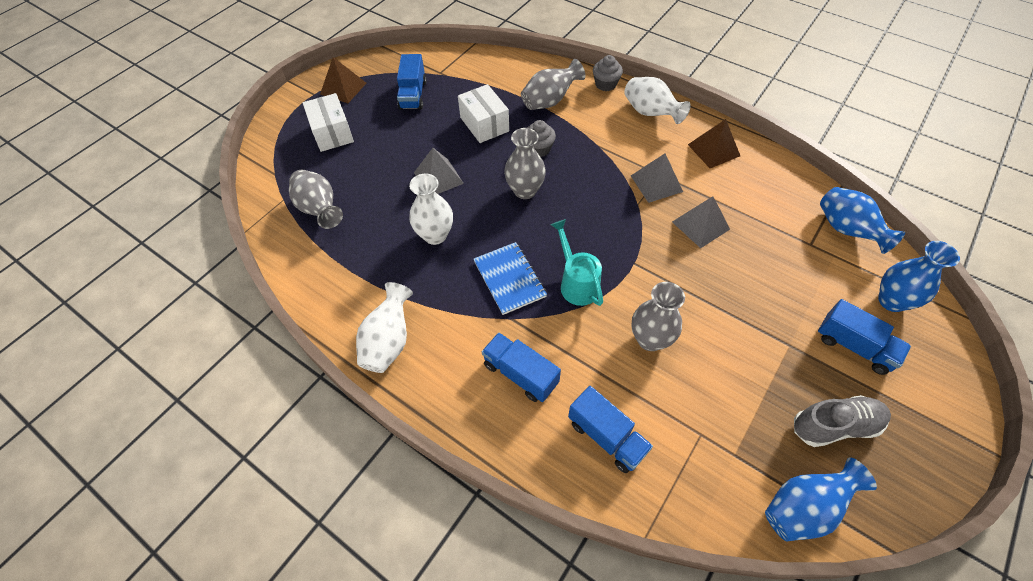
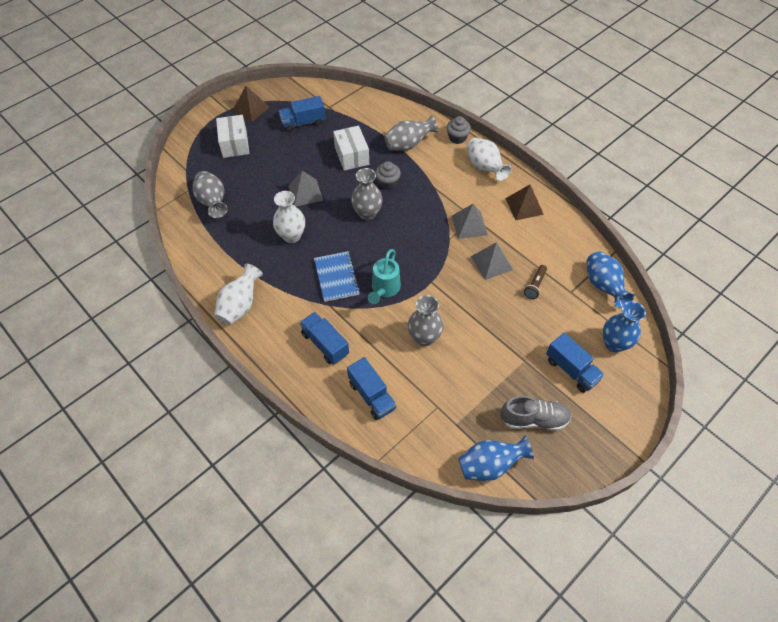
camera: 10 degrees right, 0 degrees up
(413, 95) = (303, 122): blue truck -> blue truck turned 60 degrees clockwise
(577, 283) = (384, 289): turquoise watering can -> turquoise watering can turned 150 degrees counterclockwise
(764, 244) = (535, 285): none -> brown flashlight

